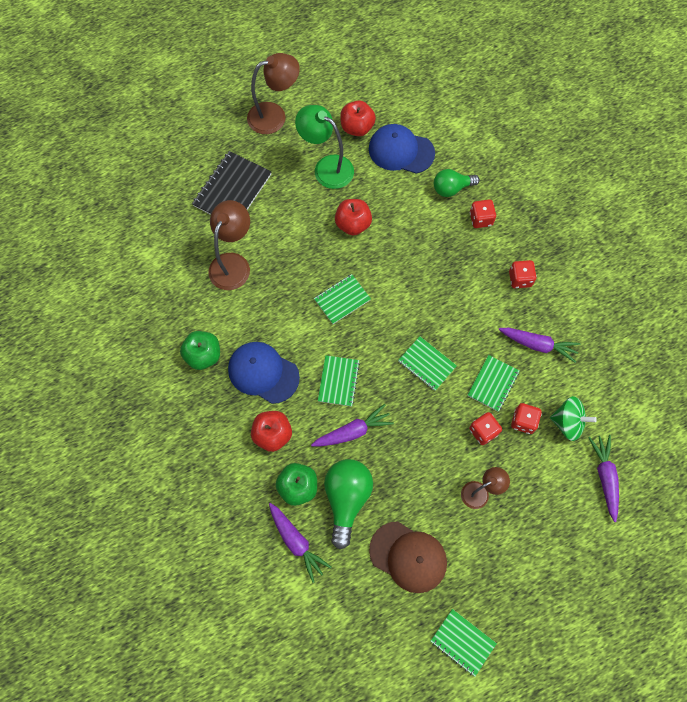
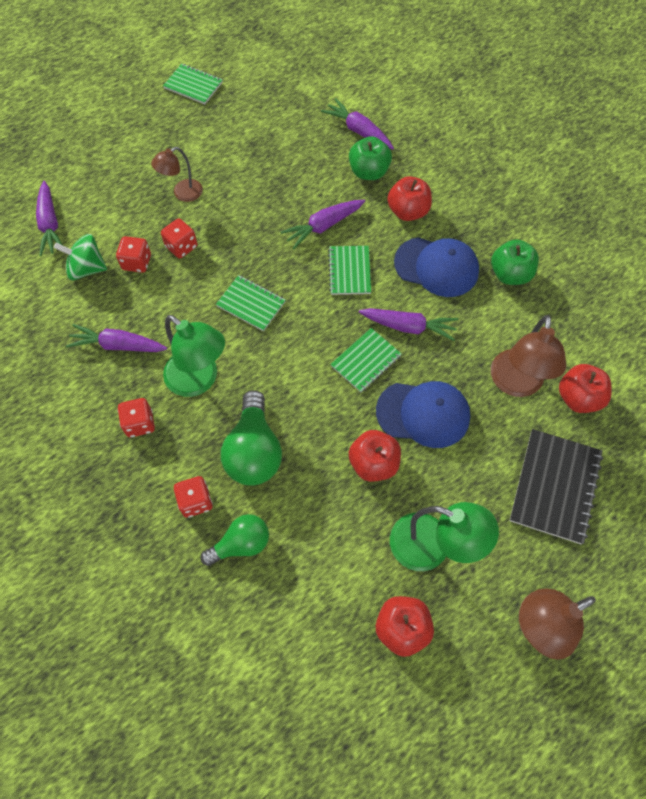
camera: 170 degrees right, 5 degrees down
(191, 246) = (578, 398): none -> red apple
(301, 322) = (408, 327): none -> purple carrot
(346, 499) = (317, 169): green light bulb -> green light bulb (254, 451)
(401, 151) = (325, 596): blue cap -> blue cap (423, 414)
(408, 556) = (249, 135): brown cap -> none
(473, 305) = (199, 380): none -> green lamp
(493, 383) = (172, 295): green notebook -> none

